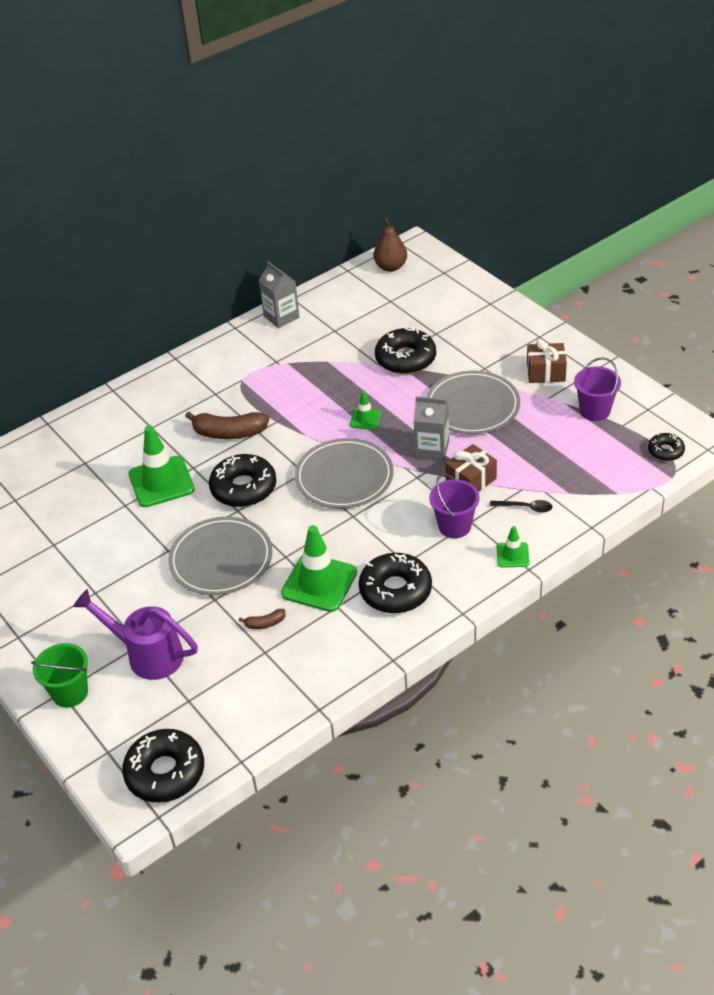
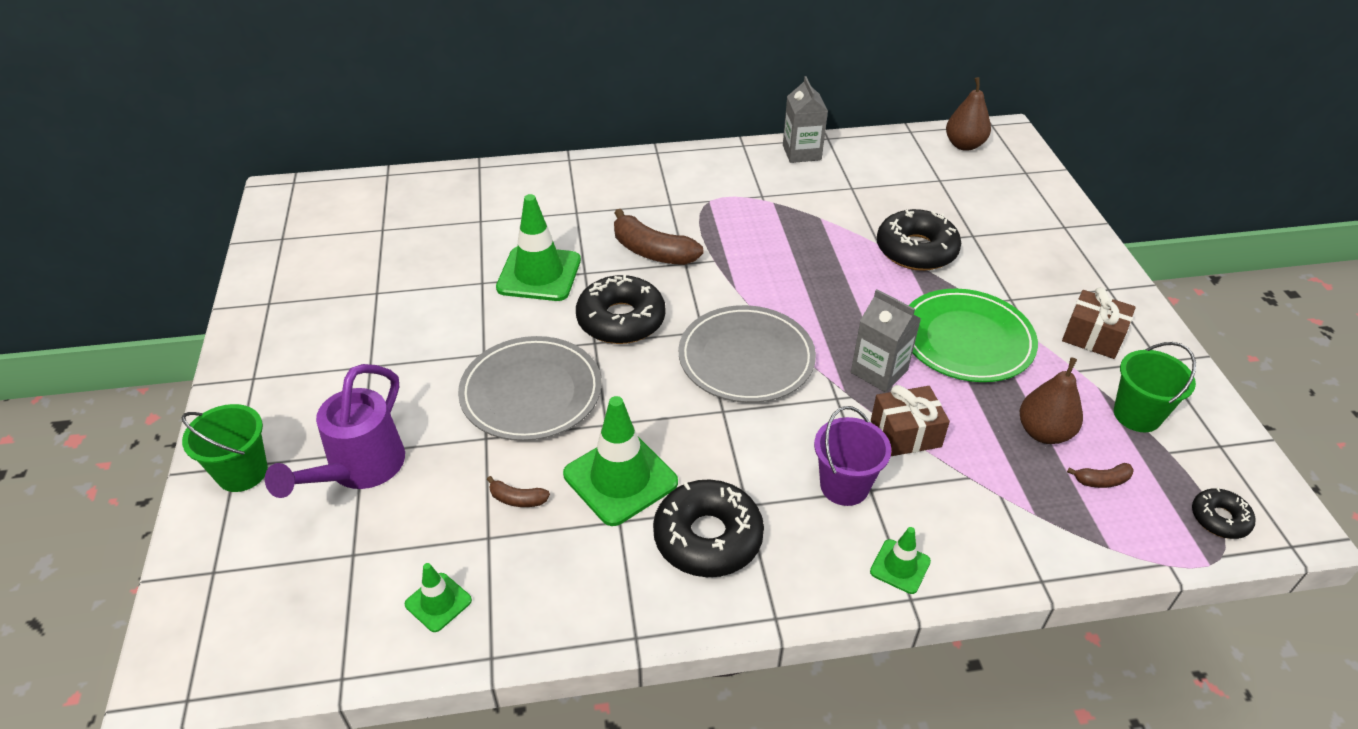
camera: 25 degrees right, 0 degrees up
(147, 655) = (359, 469): purple watering can -> purple watering can turned 120 degrees counterclockwise
(165, 772) = (247, 640): black donut -> none
(365, 419) = (820, 300): green traffic cone -> green traffic cone (438, 602)
(472, 406) = (966, 340): grey plate -> green plate
(525, 508) = (959, 506): black spoon -> none
(549, 444) = (1043, 432): none -> brown pear
(594, 411) = (1137, 415): purple bucket -> green bucket
(594, 458) = (1101, 480): none -> brown banana

